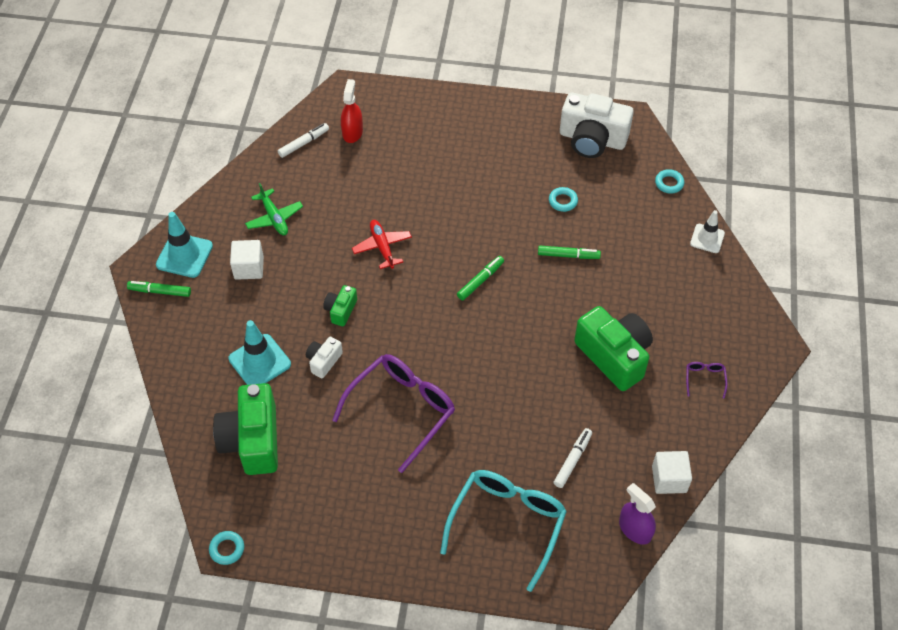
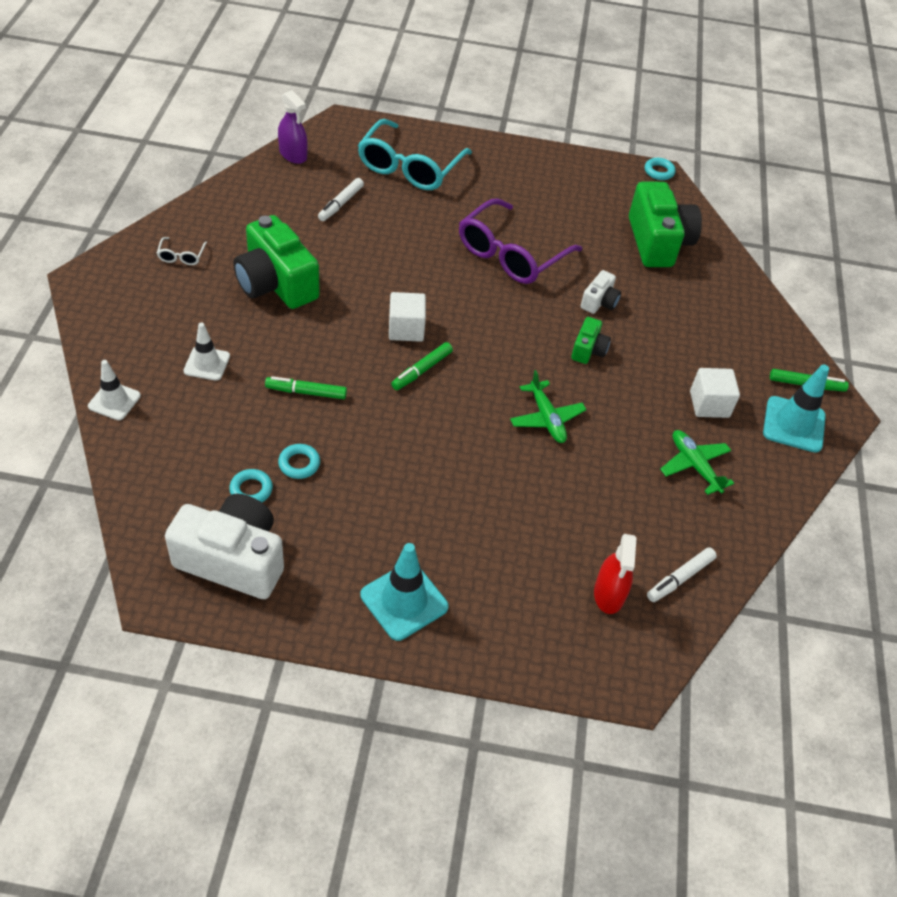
camera: 175 degrees right, 5 degrees down
(259, 361) = (669, 307): turquoise traffic cone -> turquoise traffic cone (404, 601)
(382, 247) = (546, 418): red plane -> green plane
(650, 274) = (207, 364): none -> white traffic cone
(669, 183) = (137, 481): turquoise ring -> turquoise ring (251, 490)
(669, 479) = (249, 184): white cube -> white cube (406, 329)
(704, 379) = (181, 256): purple glasses -> white glasses

